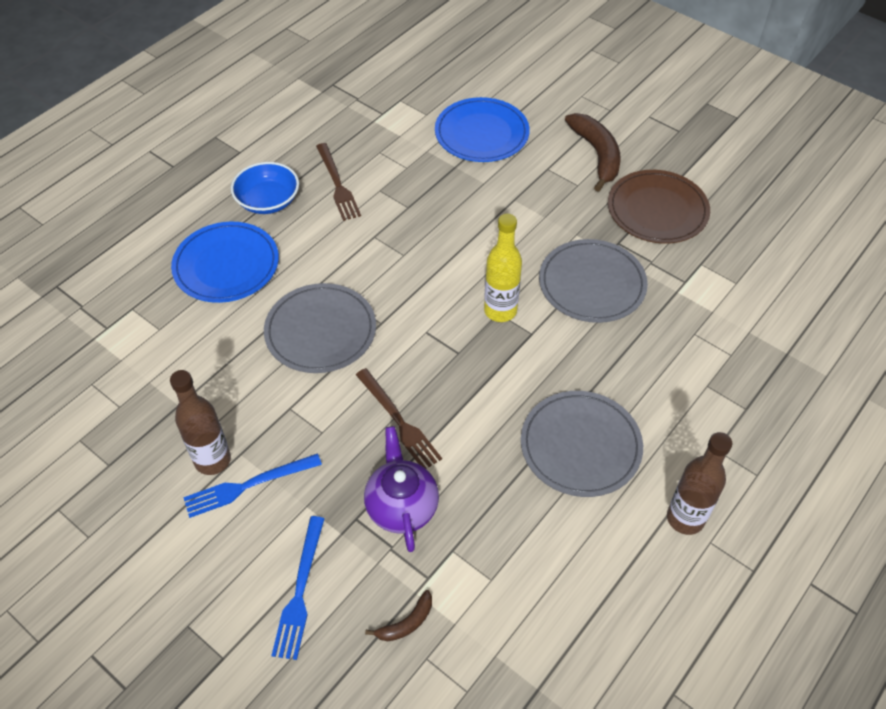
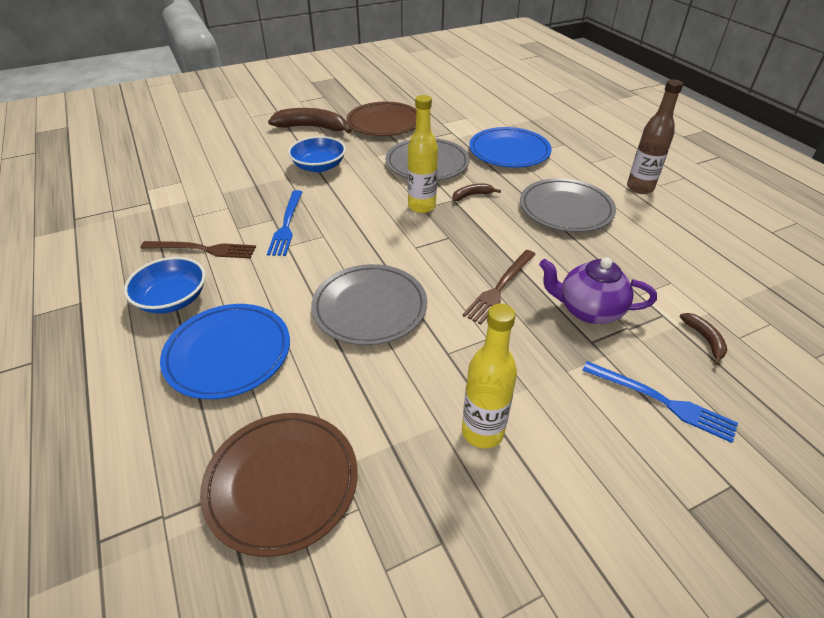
camera: 65 degrees left, 10 degrees down
(124, 355) = (282, 483): none -> brown plate
(212, 460) = (482, 432): brown bottle -> yellow bottle
(248, 485) = (527, 409): blue fork -> blue fork (286, 225)
(399, 421) = (500, 287): brown fork -> brown fork turned 135 degrees clockwise
(481, 134) = (235, 163): blue plate -> blue plate (509, 151)
(520, 197) = (319, 166): none -> blue bowl
(551, 348) = (472, 195): none -> brown banana

